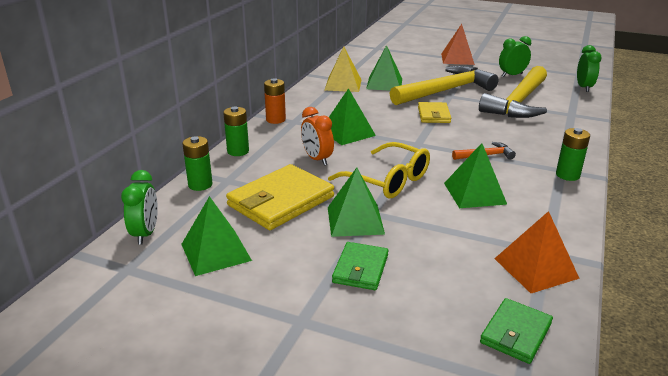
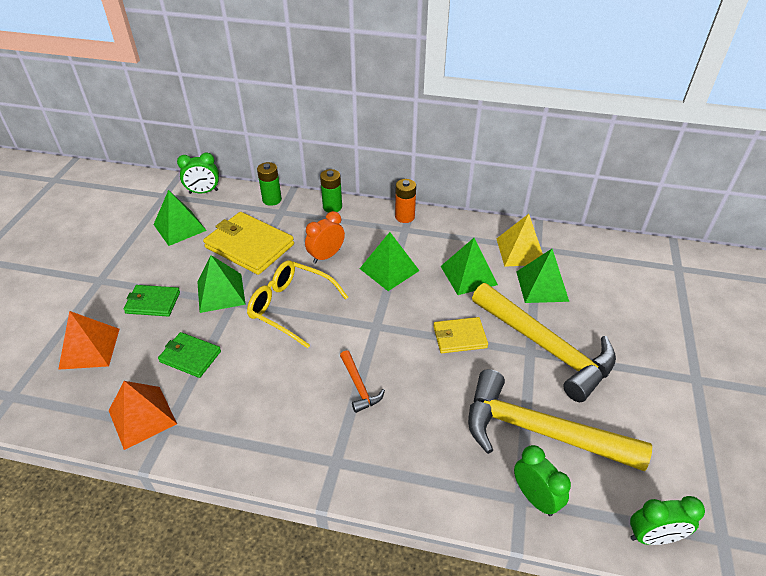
camera: 80 degrees right, 15 degrees up
(387, 180) = (291, 307): yellow glasses -> yellow glasses turned 90 degrees clockwise
(457, 59) = (691, 360): orange pyramid -> orange pyramid (90, 348)
(474, 193) = (272, 374): green pyramid -> green pyramid (468, 275)
(512, 75) = (656, 430): green clock -> green clock (535, 498)
(515, 333) = (63, 396): green wallet -> green wallet (190, 356)
(567, 175) = (322, 467): green battery -> none

